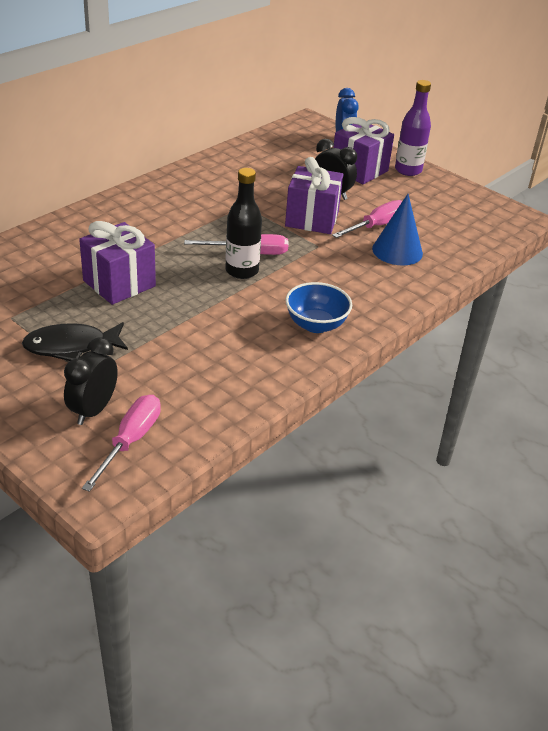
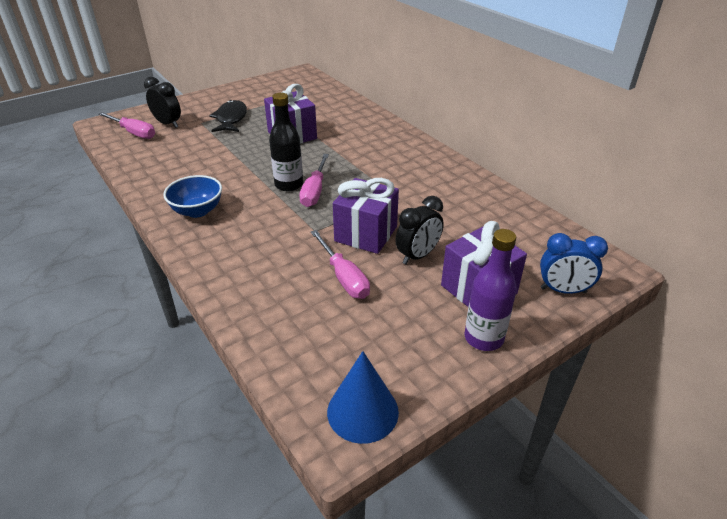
camera: 105 degrees right, 0 degrees up
(397, 251) = (290, 282): blue cone -> blue cone (362, 411)

